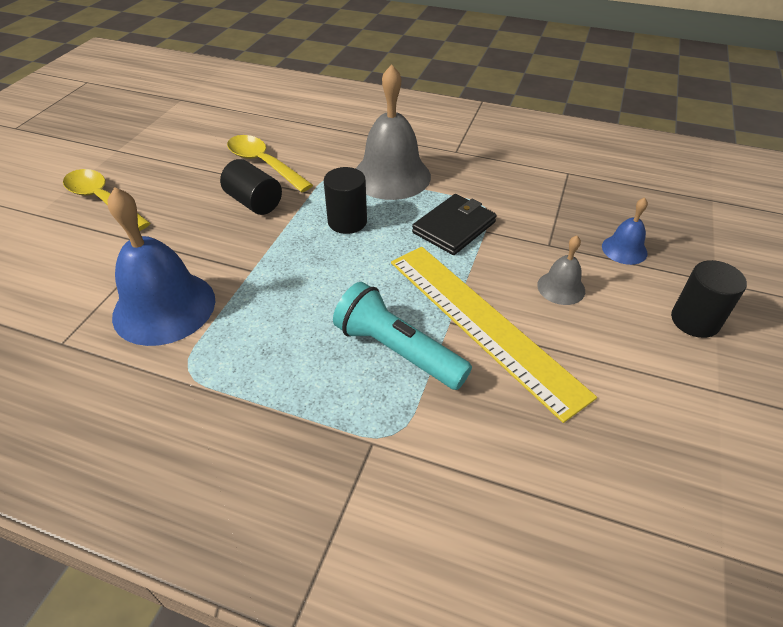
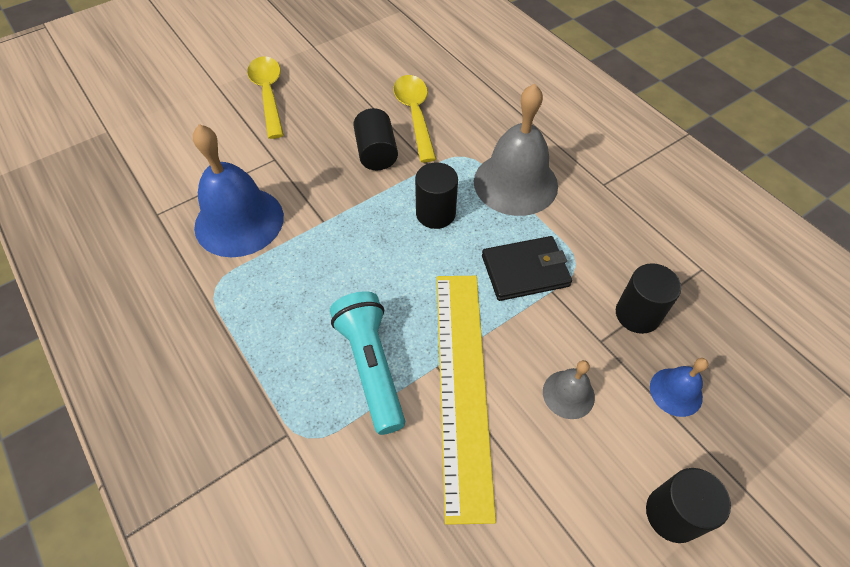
camera: 35 degrees right, 10 degrees up
(556, 217) = (637, 314): none -> black cylinder

